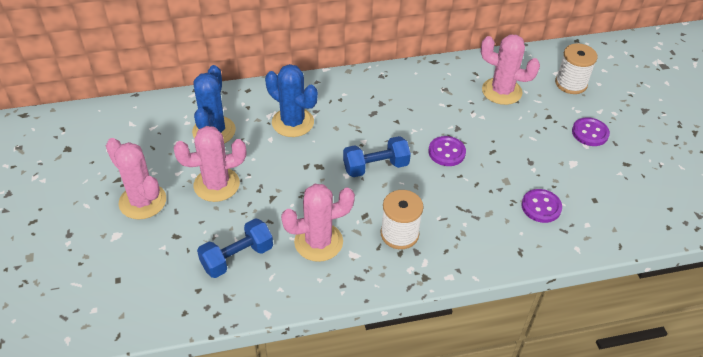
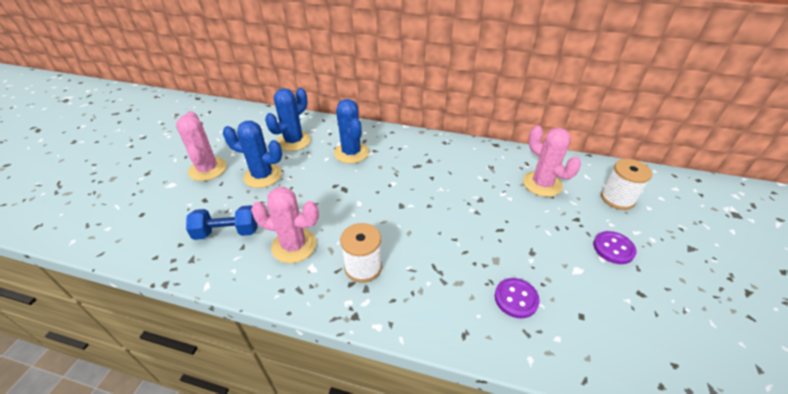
camera: 30 degrees right, 5 degrees down
(216, 185) = (262, 176): pink cactus -> blue cactus
(375, 167) = (387, 205): blue dumbbell -> none
(446, 152) = (456, 215): purple button -> none

